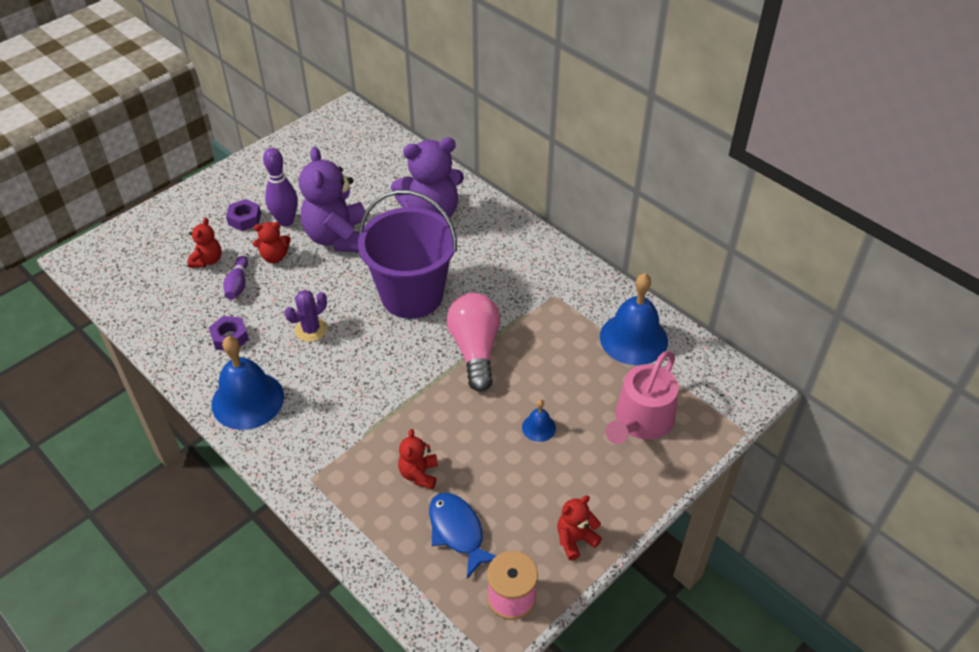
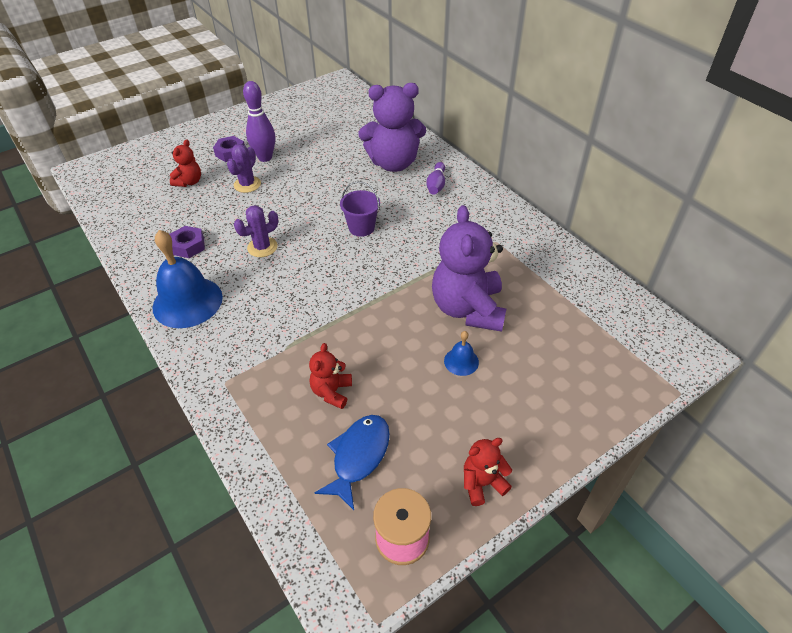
camera: 10 degrees right, 0 degrees up
(238, 284) = (209, 203): purple bowling pin -> purple bowling pin (436, 185)
(274, 257) = (247, 184): red teddy bear -> purple cactus
(338, 238) = (307, 175): purple teddy bear -> purple teddy bear (468, 309)
(412, 295) = (361, 227): purple bucket -> purple bucket, size x0.44
(458, 531) = (358, 456): blue fish -> blue fish turned 45 degrees clockwise
(475, 350) = (411, 281): pink light bulb -> none
(633, 338) = (569, 288): blue bell -> none
(640, 421) = (568, 368): pink watering can -> none

